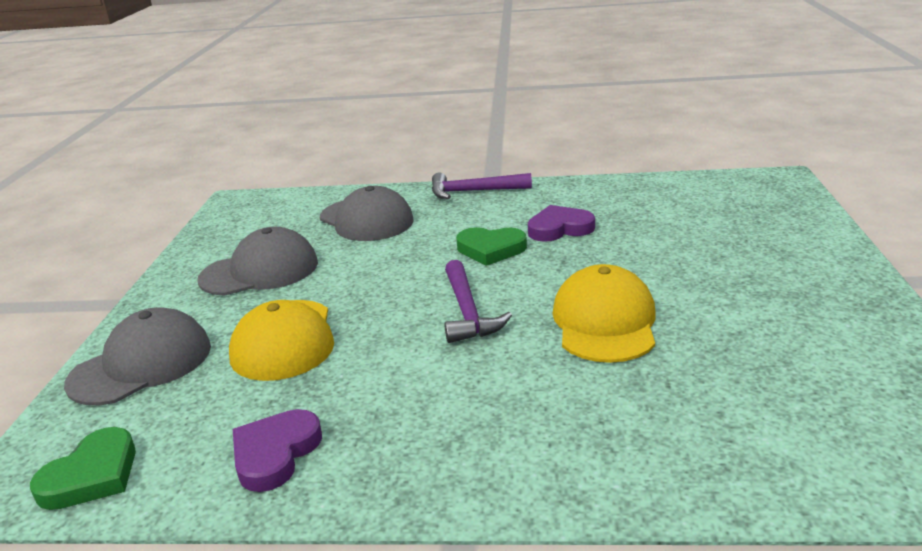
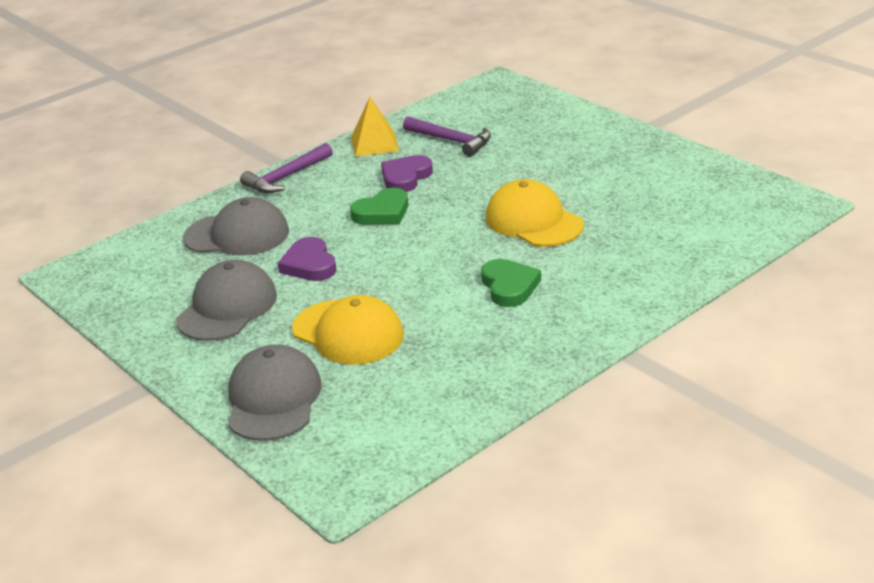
camera: 45 degrees left, 5 degrees up
(92, 475) = (382, 453): green heart -> green heart (509, 286)
(275, 453) = (471, 379): purple heart -> purple heart (309, 264)
(467, 312) = (441, 256): purple hammer -> purple hammer (451, 141)
(582, 191) = (374, 144): none -> yellow pyramid

